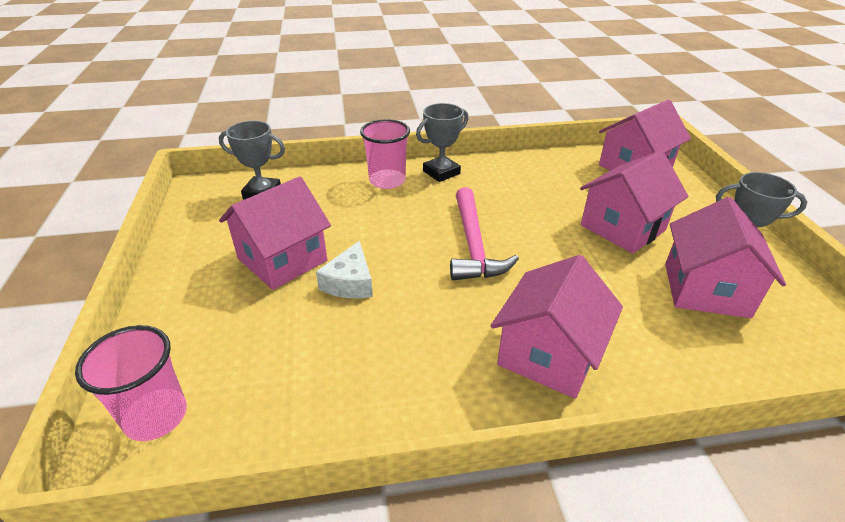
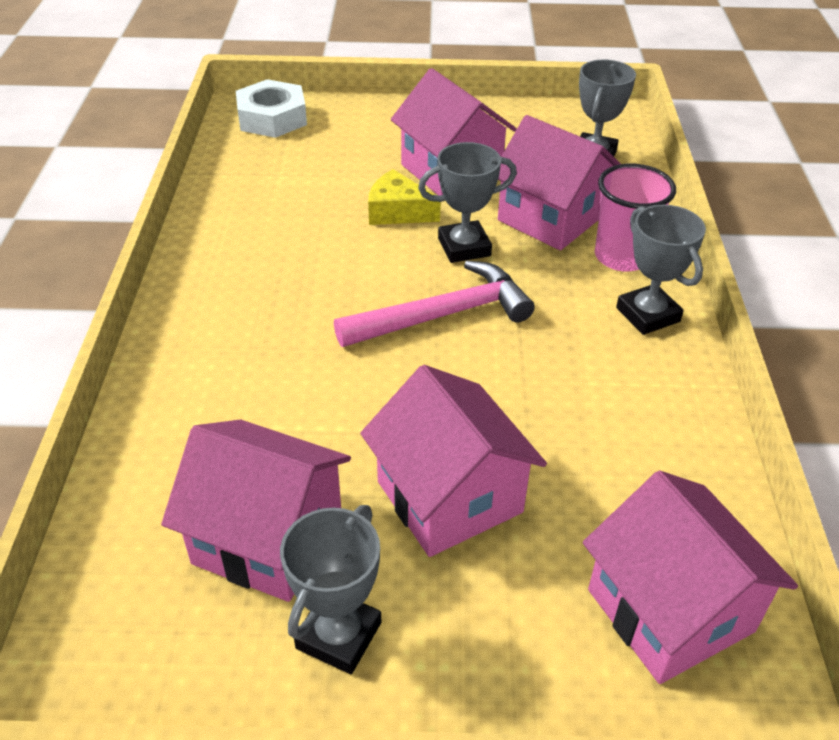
camera: 100 degrees right, 5 degrees up
(156, 416) = (272, 118): pink cup -> white nut
(350, 282) = (397, 211): white cheese -> yellow cheese
(392, 243) = (464, 247): none -> grey trophy
(473, 245) = (443, 315): pink hammer -> pink hammer turned 150 degrees clockwise
(548, 355) = (228, 334): pink house -> pink house (551, 218)

